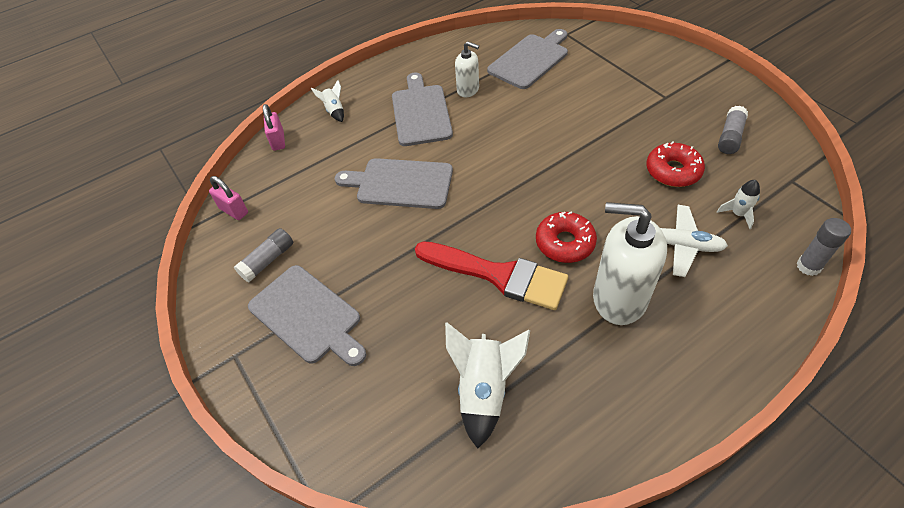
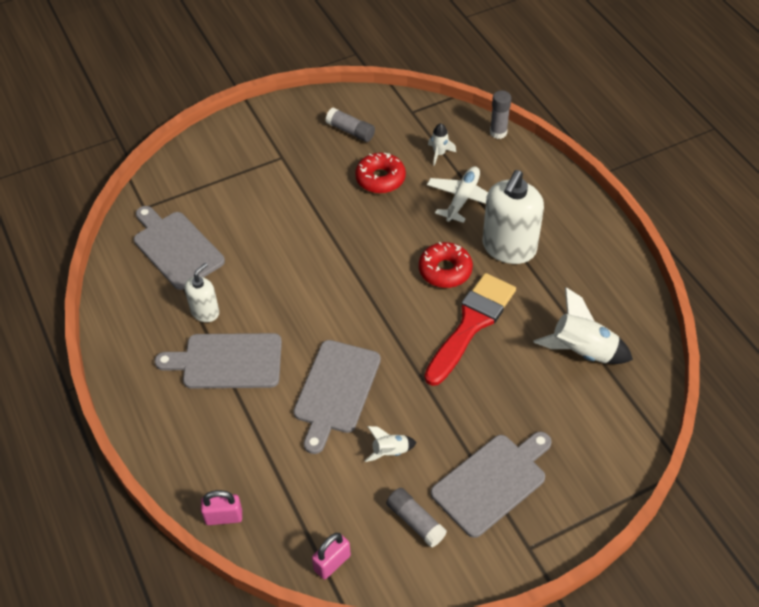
camera: 85 degrees left, 0 degrees up
(334, 111) = (189, 452): white rocket -> white rocket (390, 451)

